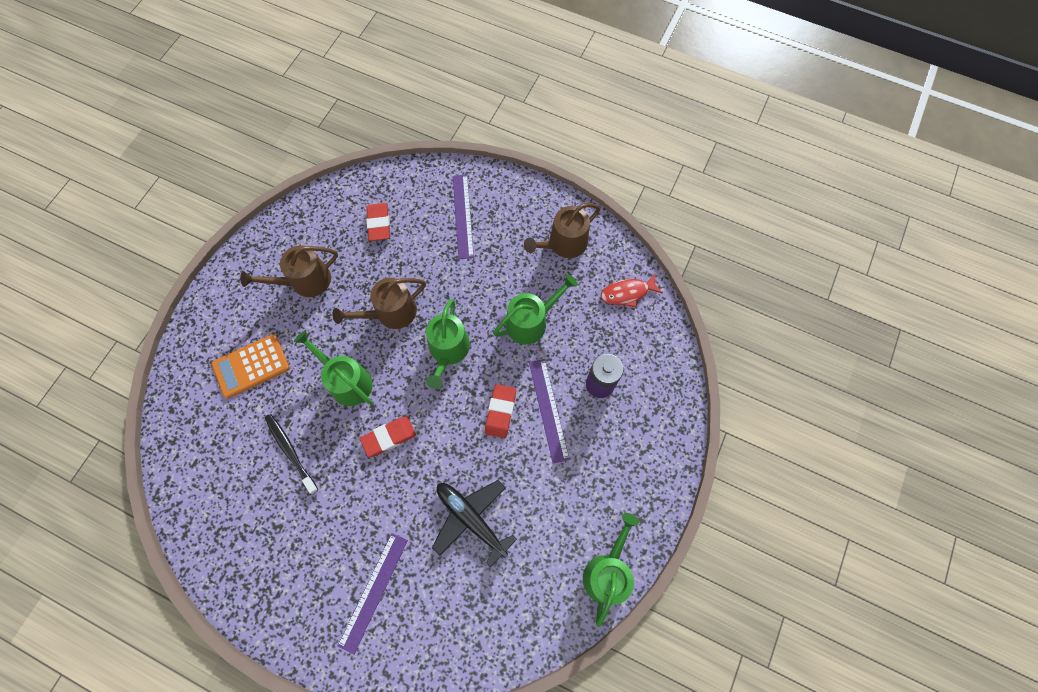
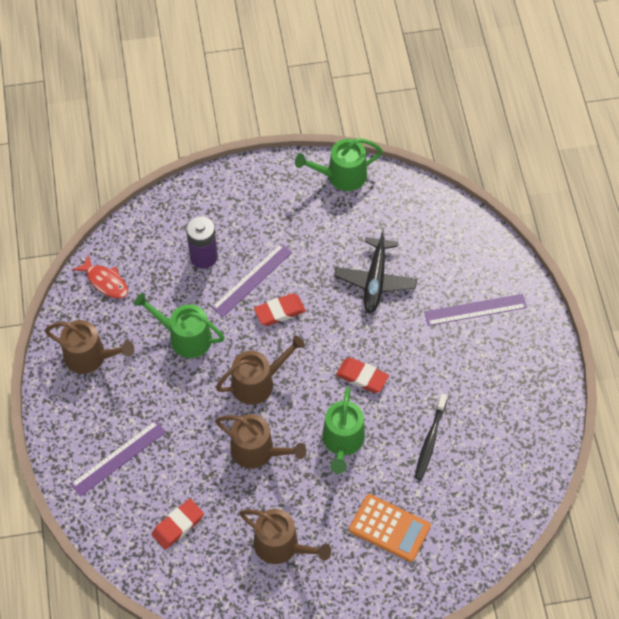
camera: 125 degrees left, 10 degrees down
(448, 350) = (257, 382): green watering can -> brown watering can

